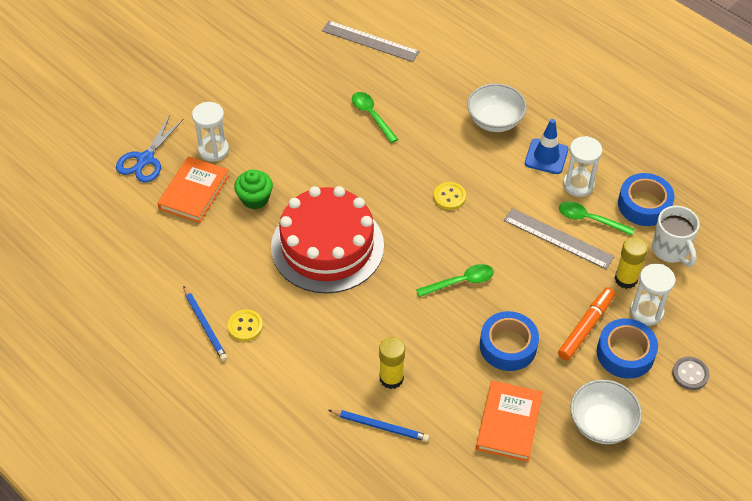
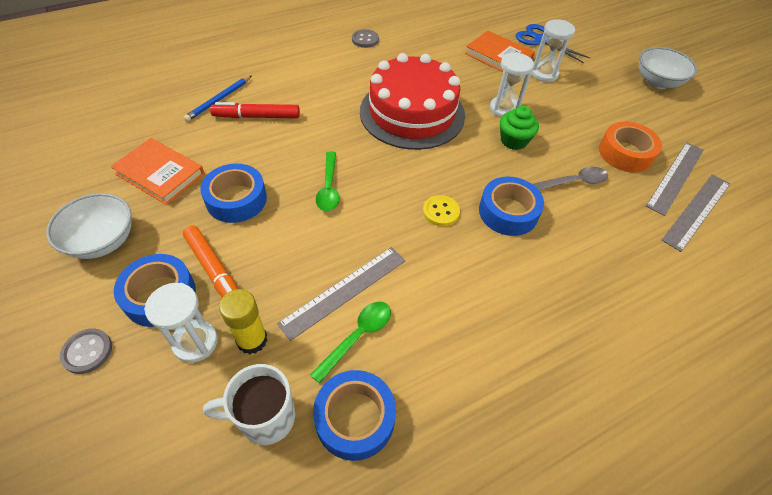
camera: 105 degrees right, 0 degrees up
(205, 325) = (365, 40): blue pencil -> grey button
(245, 326) = (353, 56): yellow button -> none
(255, 199) = (481, 85): green cupcake -> green cupcake (513, 140)
(318, 84) = (625, 153): none -> orange tape
(335, 52) = (675, 177): none -> grey ruler
(371, 115) = (573, 182): green spoon -> grey spoon
(391, 378) = (257, 116): yellow glue stick -> red marker
(428, 153) = (508, 212): none -> blue tape
(495, 121) = (549, 291): white bowl -> white bowl (657, 82)
(546, 156) = (476, 327): blue traffic cone -> none
(578, 185) = (418, 346): white hourglass -> white hourglass (504, 109)

